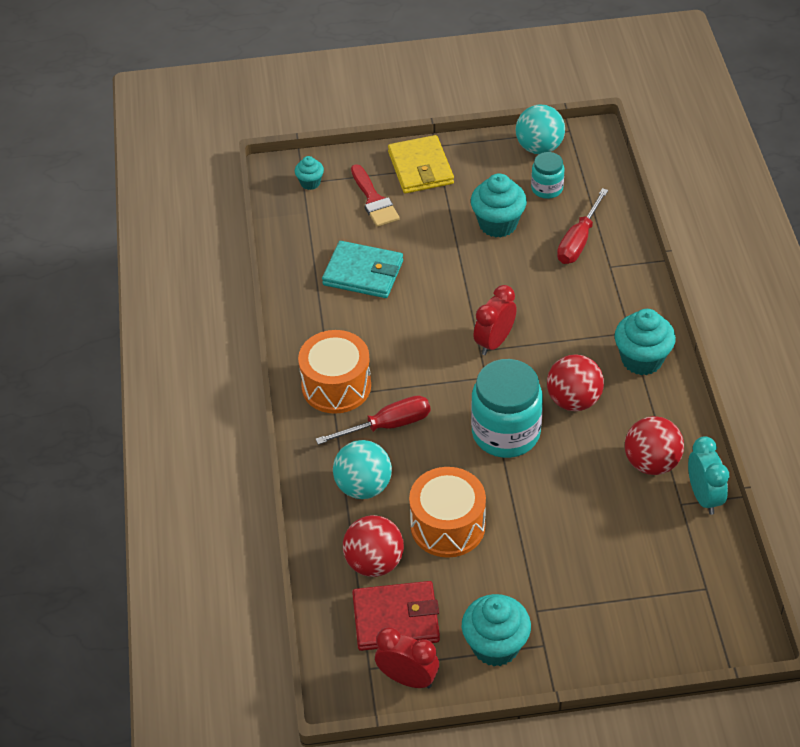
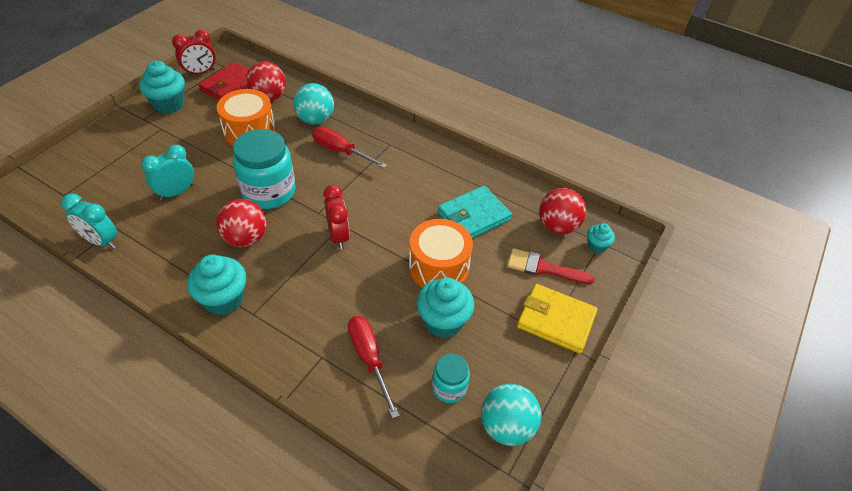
camera: 125 degrees right, 0 degrees up
(336, 386) = (394, 149): orange drum -> orange drum (438, 267)
(388, 425) = (340, 151): red screwdriver -> red screwdriver turned 105 degrees clockwise
(592, 501) = (176, 192): none -> turquoise clock
(651, 463) = (156, 237): red ball -> red ball (557, 226)

